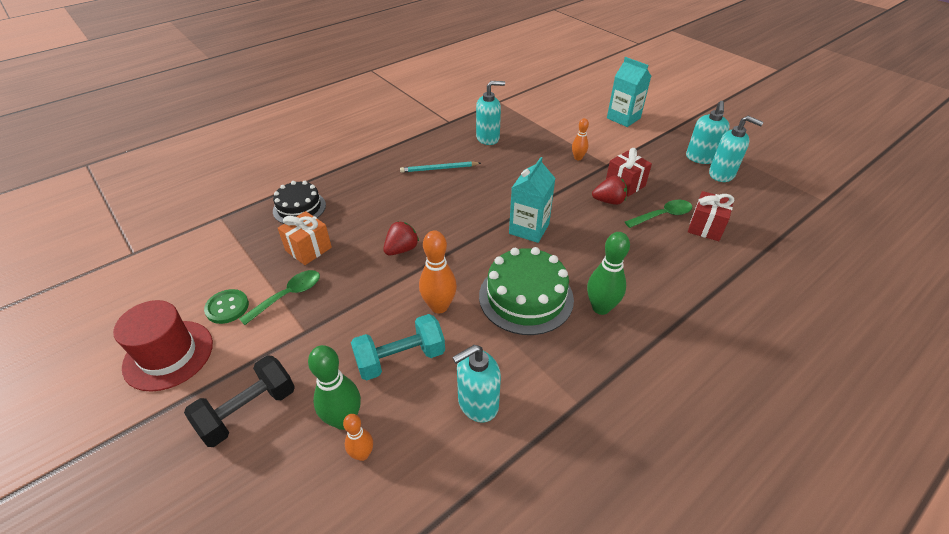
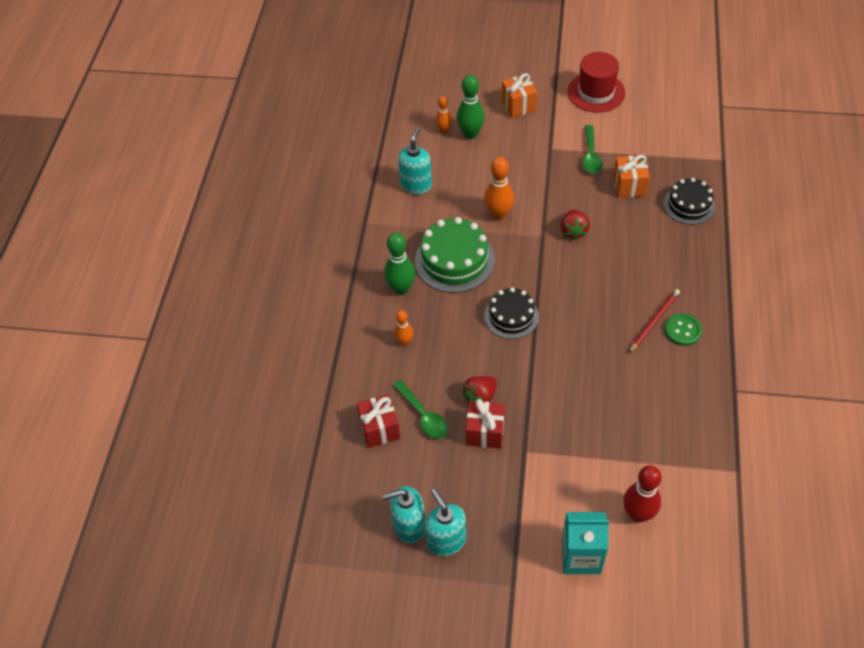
camera: 140 degrees right, 10 degrees up
(227, 307) = (611, 127): green button -> green button (683, 330)
(248, 411) = (518, 105): black dumbbell -> orange gift
(400, 358) = (481, 175): turquoise dumbbell -> none
(439, 169) = (654, 321): turquoise pencil -> red pencil
(488, 138) = (669, 396): turquoise soap dispenser -> none
(529, 229) = (511, 316): turquoise carton -> black cake
(573, 114) = (638, 514): none -> red bowling pin
(578, 158) = (559, 437): orange bowling pin -> orange bowling pin (404, 342)
(663, 215) = (423, 415): green spoon -> green spoon turned 60 degrees counterclockwise

